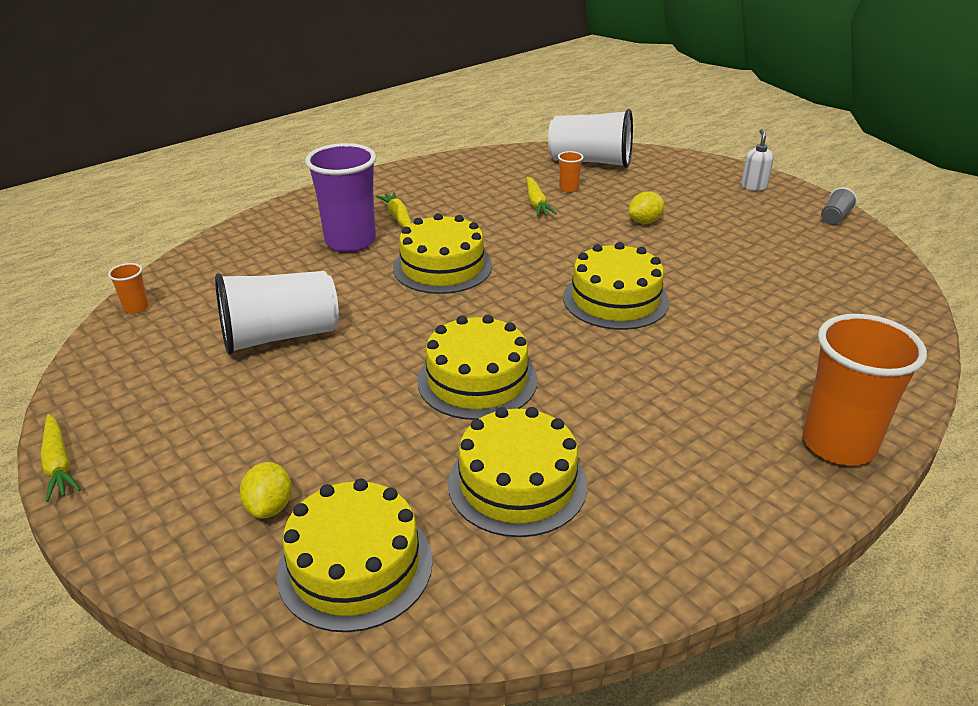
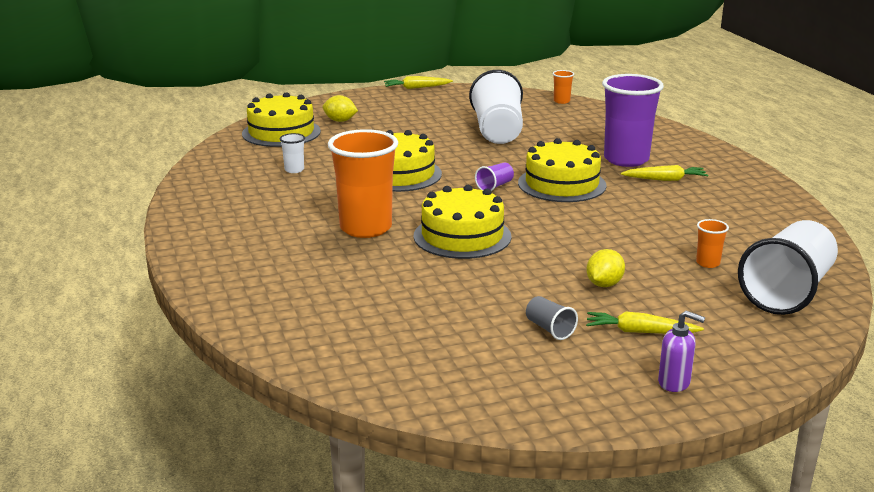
camera: 110 degrees right, 10 degrees down
(473, 304) = (495, 186): none -> purple cup
(517, 483) = (294, 170): yellow cake -> white cup
(536, 203) = (674, 240): yellow carrot -> yellow carrot (640, 332)
(645, 221) = (604, 284): yellow lemon -> yellow lemon turned 45 degrees clockwise
(753, 186) = (674, 383): white soap dispenser -> purple soap dispenser
(835, 218) = (554, 410): grey cup -> grey cup (549, 329)
(838, 444) = (215, 265): orange cup -> orange cup (365, 228)

